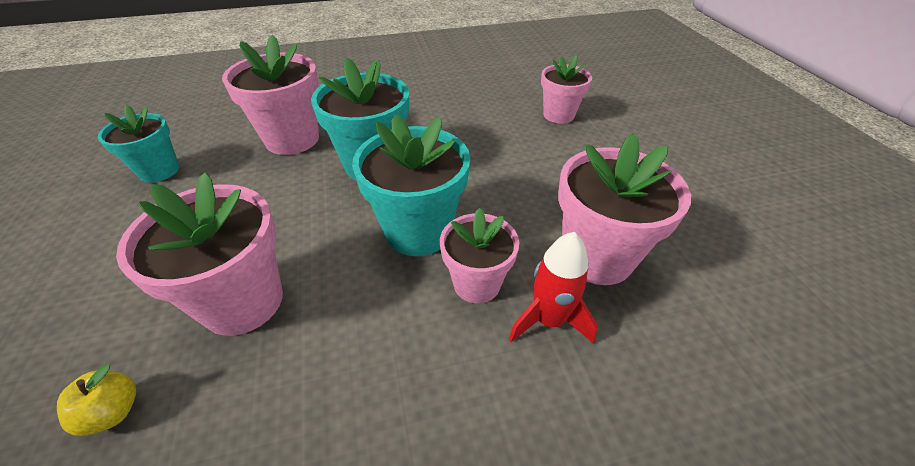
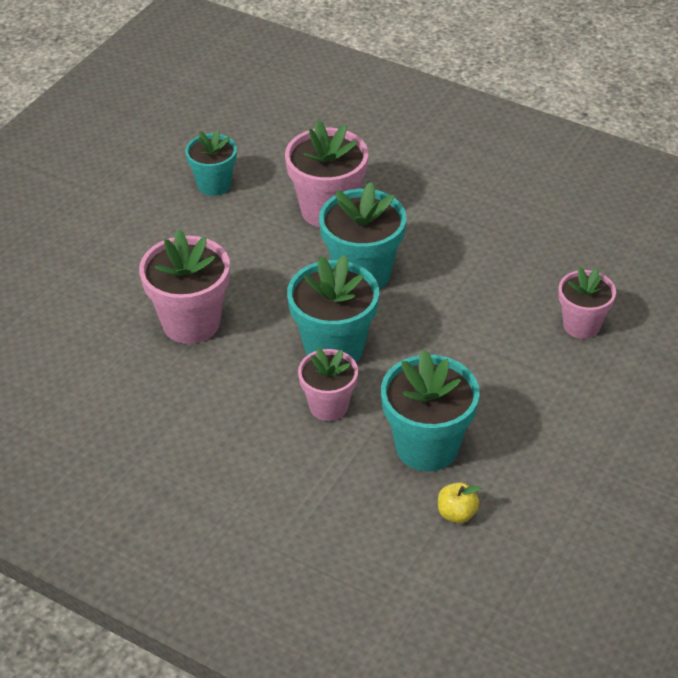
camera: 45 degrees right, 0 degrees up
(113, 412) = (94, 339): yellow apple -> yellow apple (456, 513)
(548, 320) = (343, 455): red rocket -> none
(596, 257) = (427, 447): pink flower pot -> turquoise flower pot

